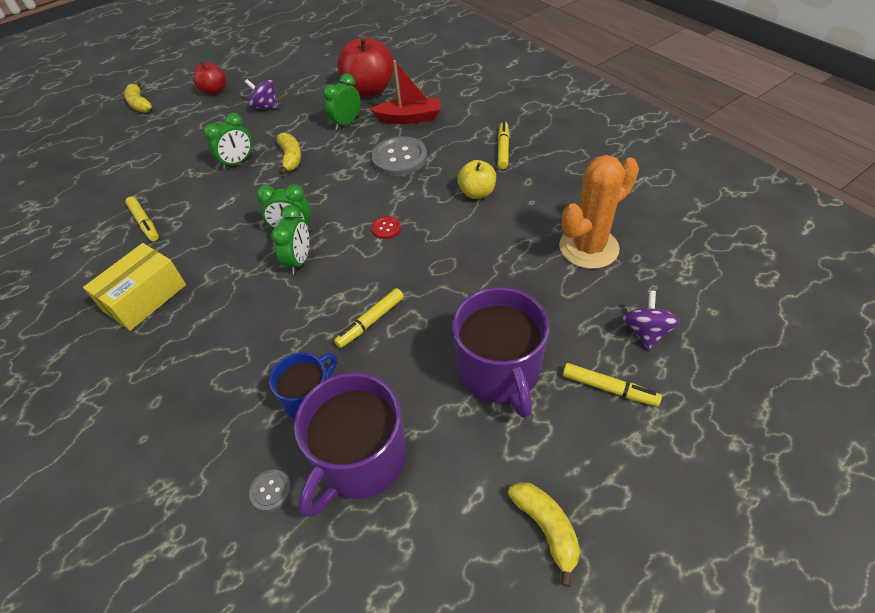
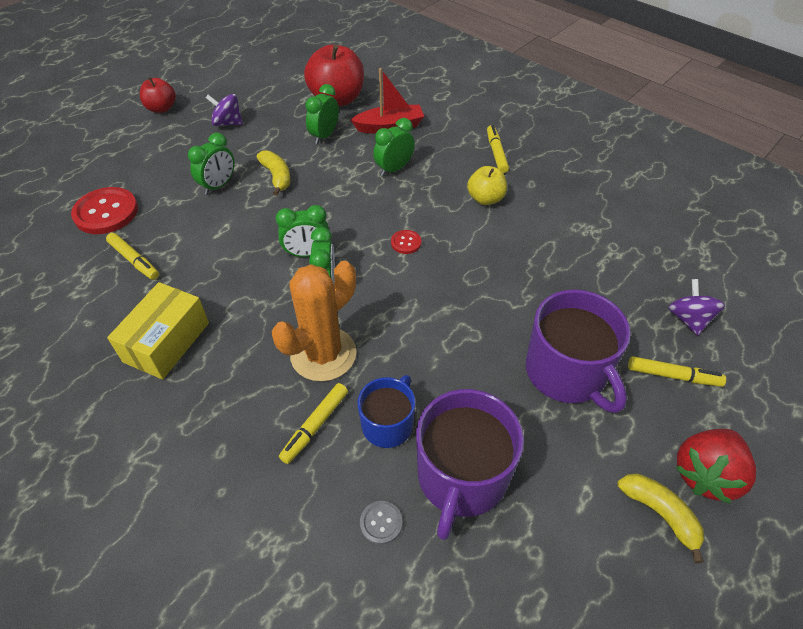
camera: 15 degrees left, 0 degrees up
(137, 179) = (106, 212): none -> red button
(140, 104) = (77, 128): yellow banana -> none
(370, 322) = (423, 339): yellow marker -> yellow marker (315, 426)
(399, 158) = (394, 169): grey button -> green clock
(588, 248) = (610, 244): orange cactus -> orange cactus (323, 354)
(609, 495) = (705, 474): none -> red strawberry

